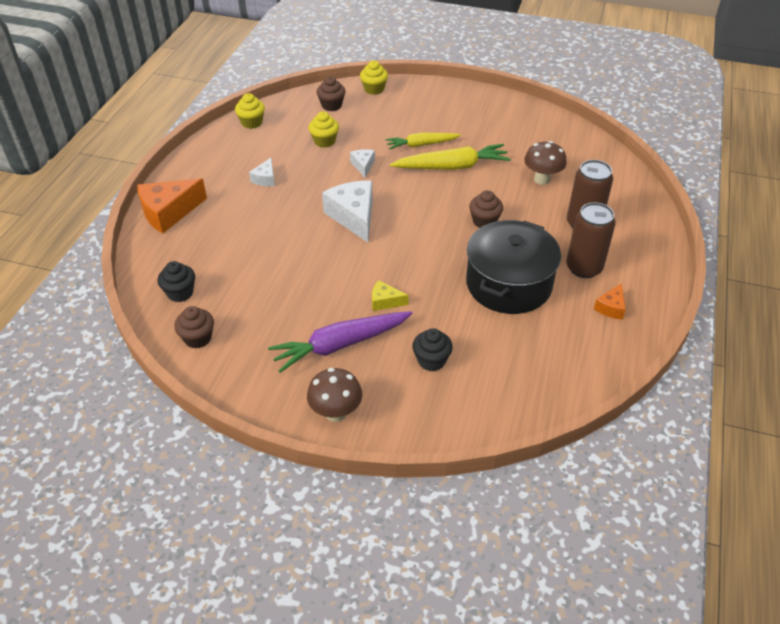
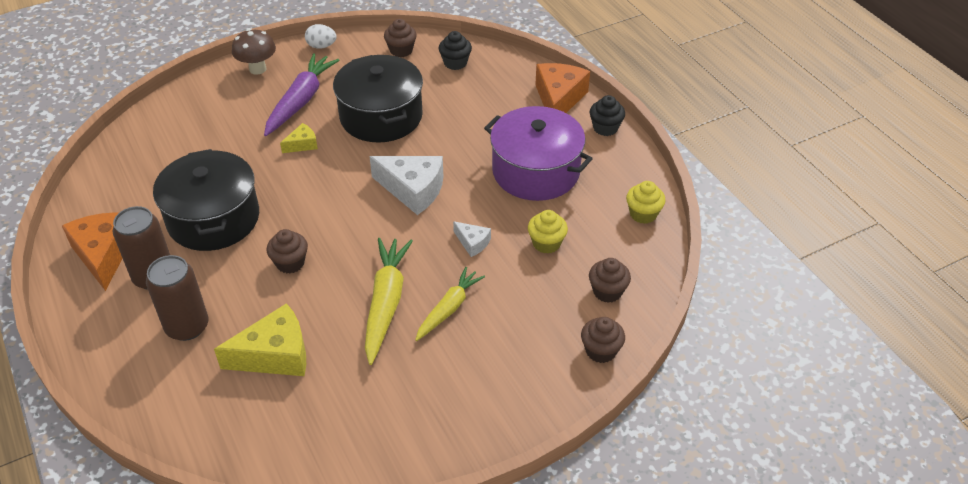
camera: 135 degrees right, 0 degrees up
(251, 397) = (321, 46): none -> white egg
(265, 179) = (536, 171): white cheese -> purple pot
(300, 285) = (381, 116): none -> black pot
(374, 89) = (600, 351): yellow cupcake -> brown cupcake
(431, 360) = (224, 130): black cupcake -> black cupcake (605, 128)
(452, 167) = (386, 303): yellow carrot -> yellow carrot turned 150 degrees clockwise
(542, 179) = (275, 355): brown mushroom -> yellow cheese
(611, 307) = (104, 254): orange cheese -> orange cheese, size x1.97

